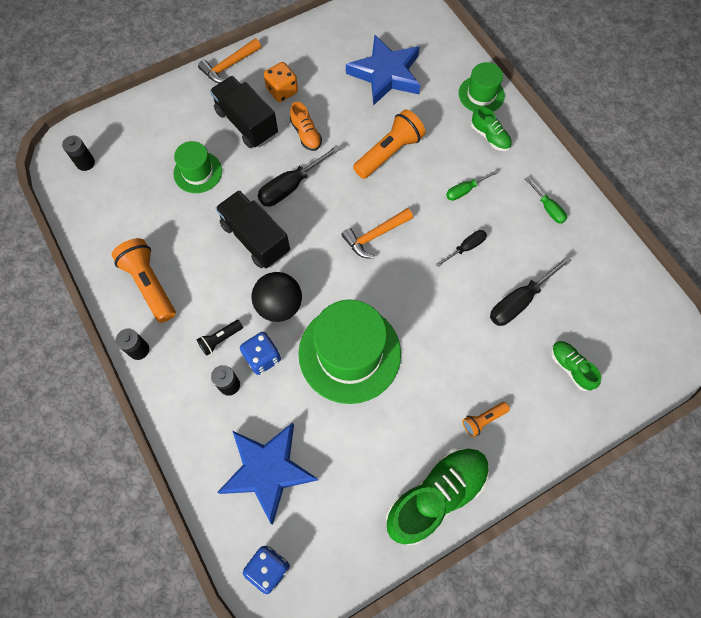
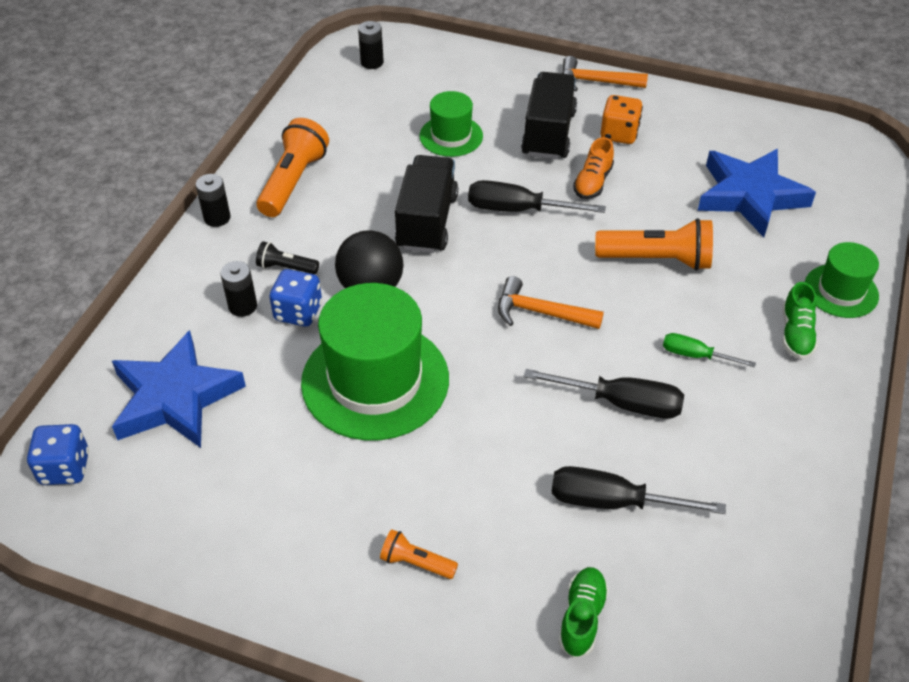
camera: 50 degrees right, 20 degrees down
(436, 495) = (275, 574): green shoe -> none
(466, 247) = (622, 403): black screwdriver -> black screwdriver, size x1.67
(548, 208) = (774, 452): green screwdriver -> none

